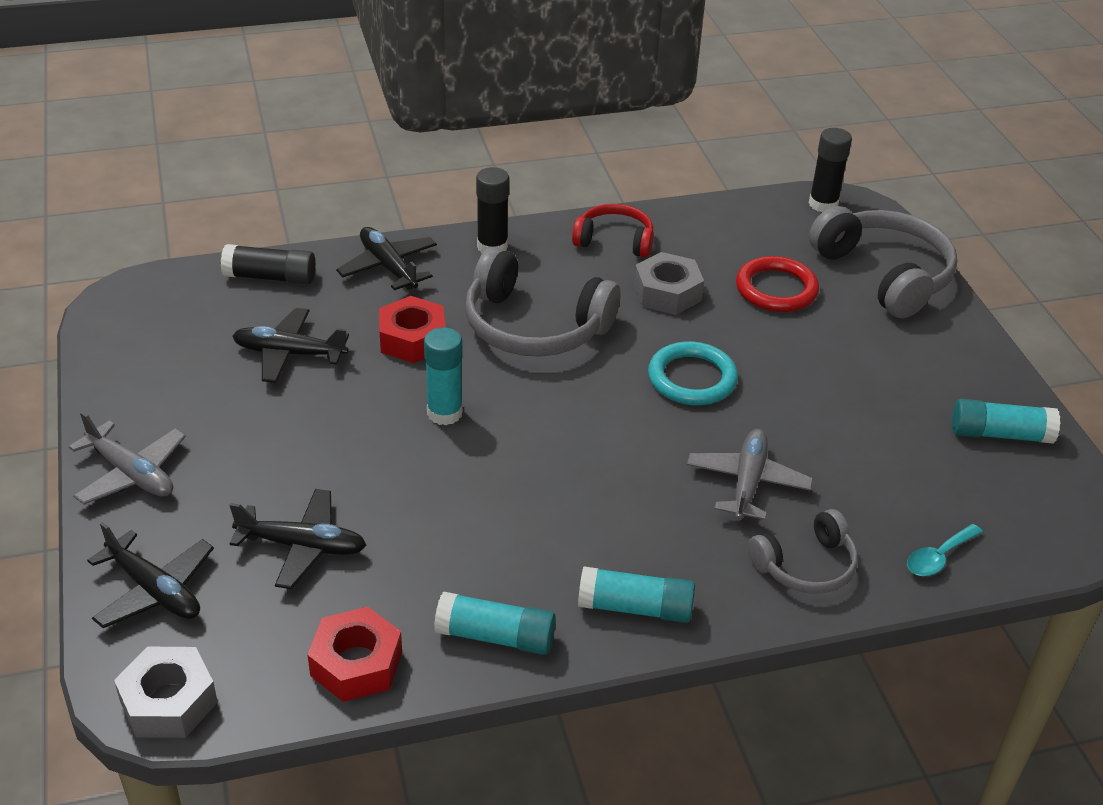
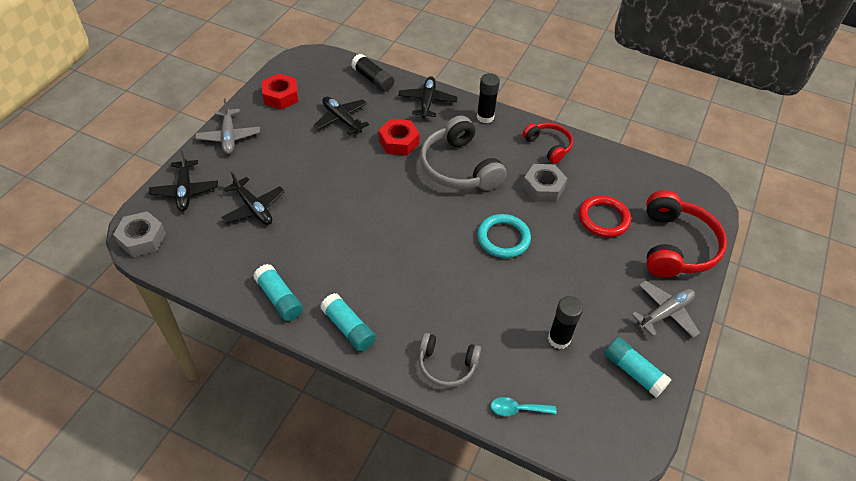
camera: 40 degrees right, 10 degrees up
(356, 663) = (217, 271): red nut -> red nut (281, 96)
(444, 413) = (373, 185): turquoise glue stick -> none
(747, 482) = (468, 306): grey plane -> grey plane (665, 313)
(823, 204) = (688, 188): black glue stick -> black glue stick (559, 339)
(884, 275) = (675, 246): grey headphones -> red headphones

